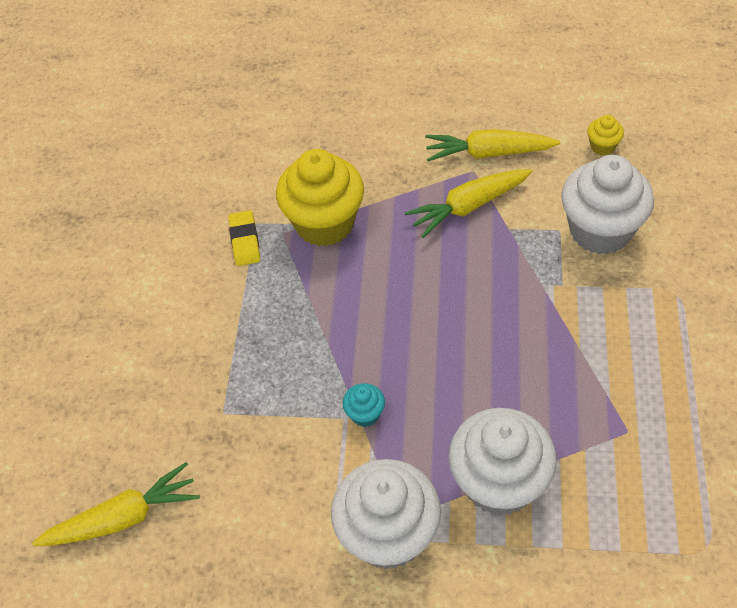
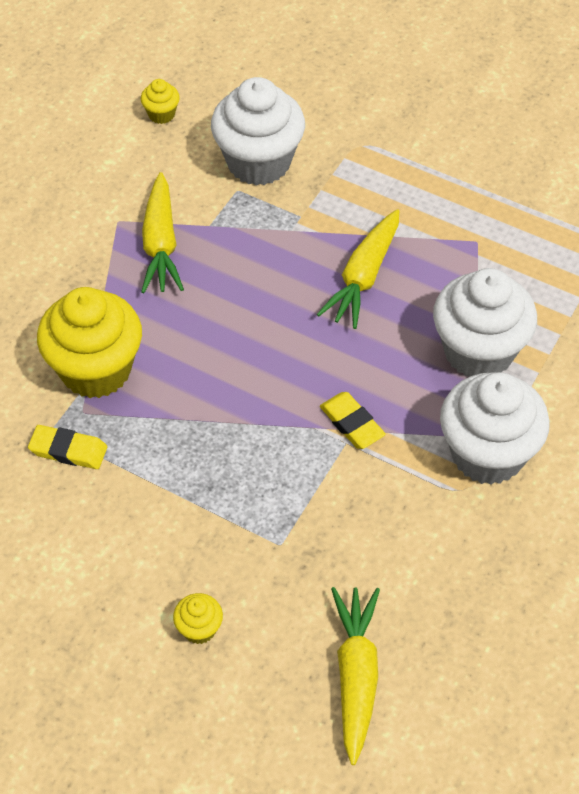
camera: 70 degrees left, 0 degrees up
(126, 391) = (199, 629): none -> yellow cupcake
(365, 414) = (352, 423): turquoise cupcake -> yellow eraser
(488, 153) = (103, 200): yellow carrot -> yellow carrot (363, 277)

